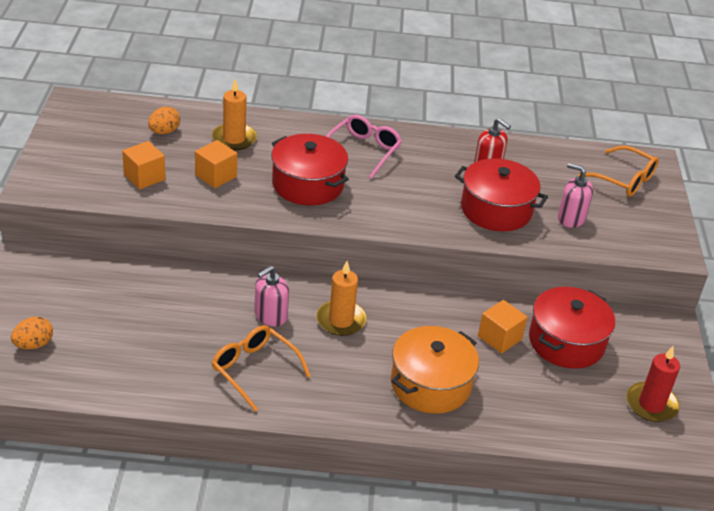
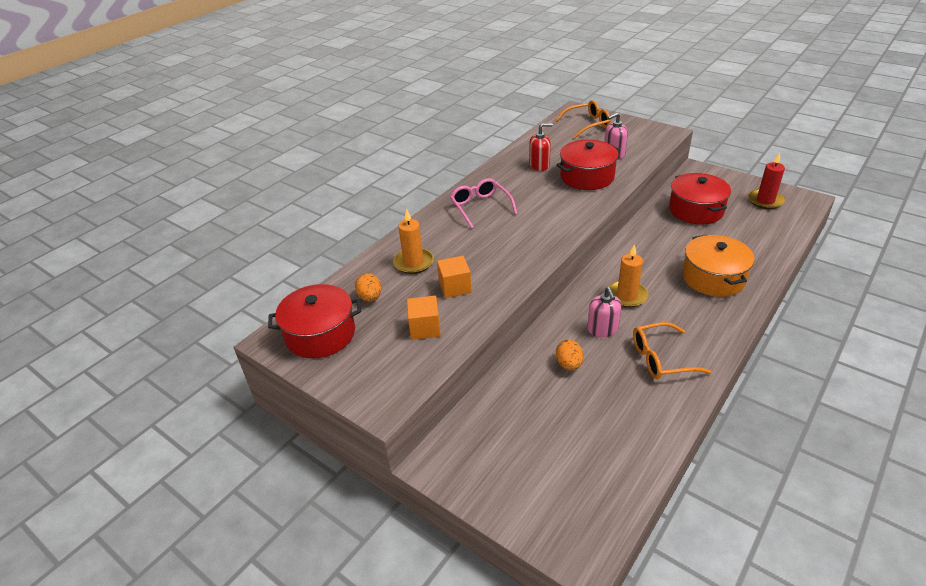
camera: 50 degrees left, 0 degrees up
(34, 344) = (562, 493): orange egg -> orange egg (569, 364)
(307, 184) = (501, 245): red pot -> red pot (320, 334)
(499, 338) = (680, 234): orange cube -> none

